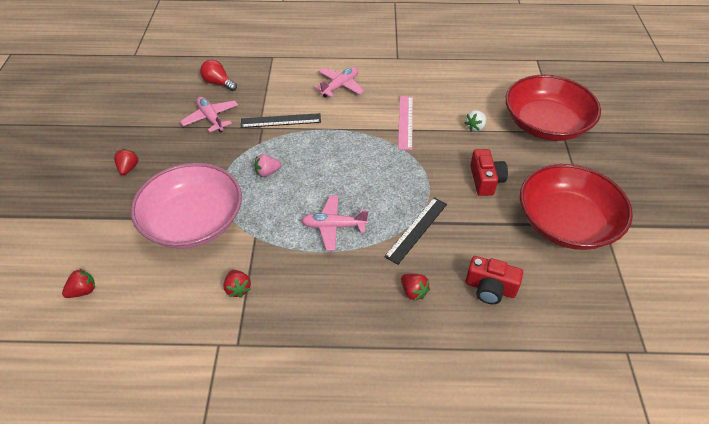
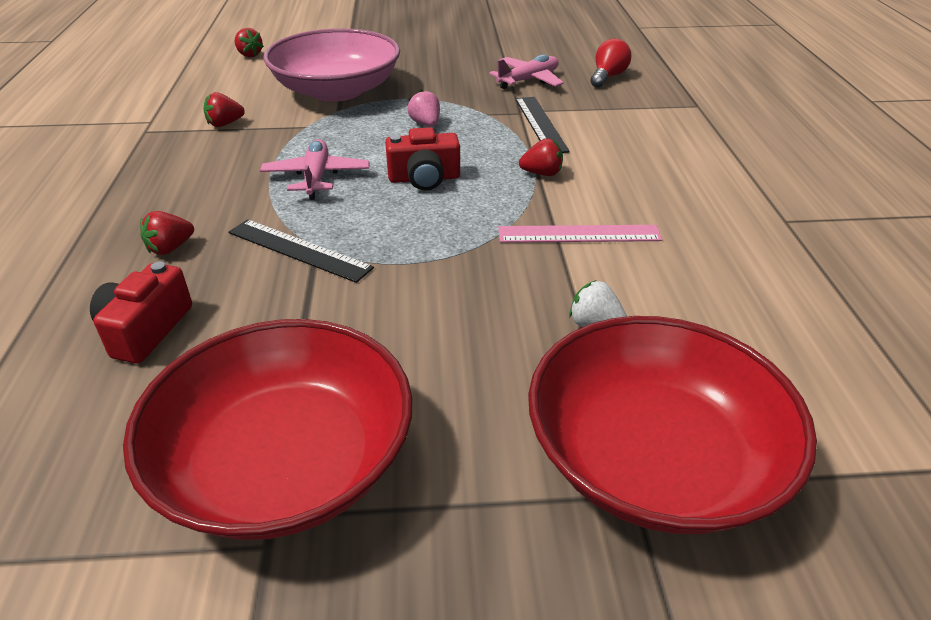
camera: 85 degrees right, 10 degrees down
(128, 168) = (425, 50): red strawberry -> red strawberry (542, 173)
(340, 86) = (653, 165): pink plane -> none
(485, 180) = (424, 335): red camera -> red camera (424, 178)

